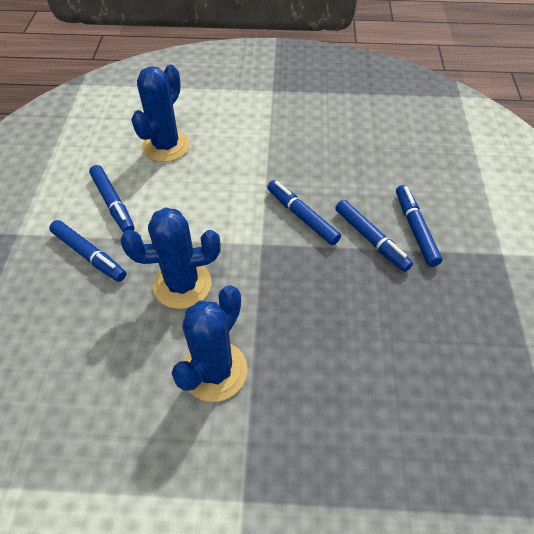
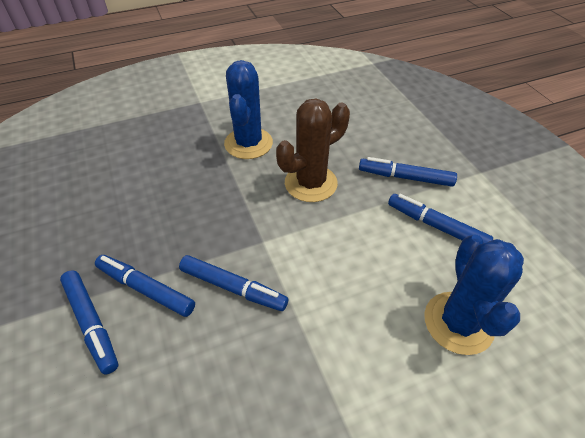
camera: 155 degrees right, 5 degrees down
(182, 284) = (311, 183): blue cactus -> brown cactus

